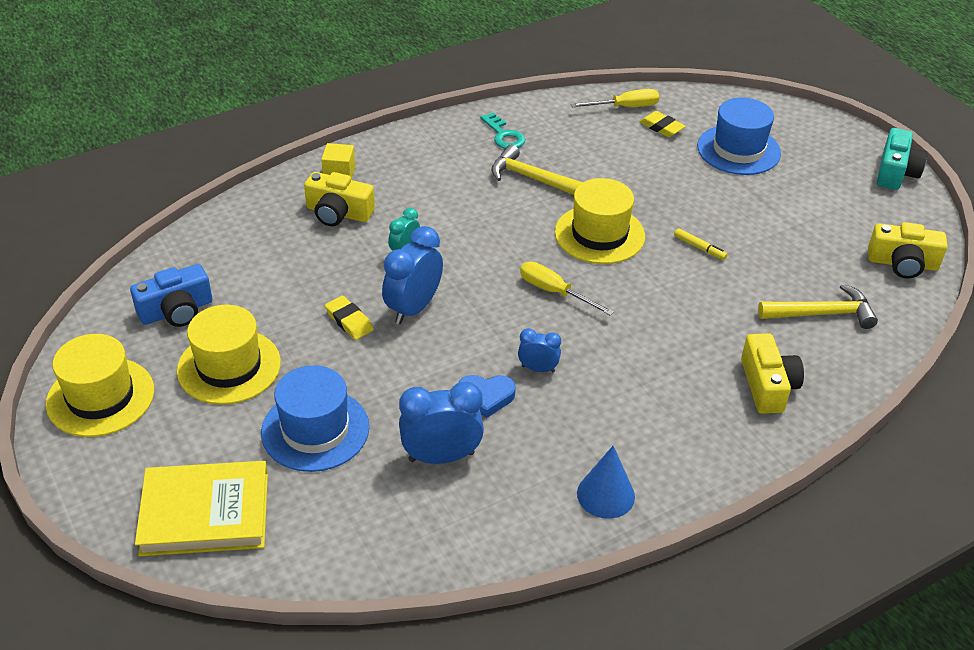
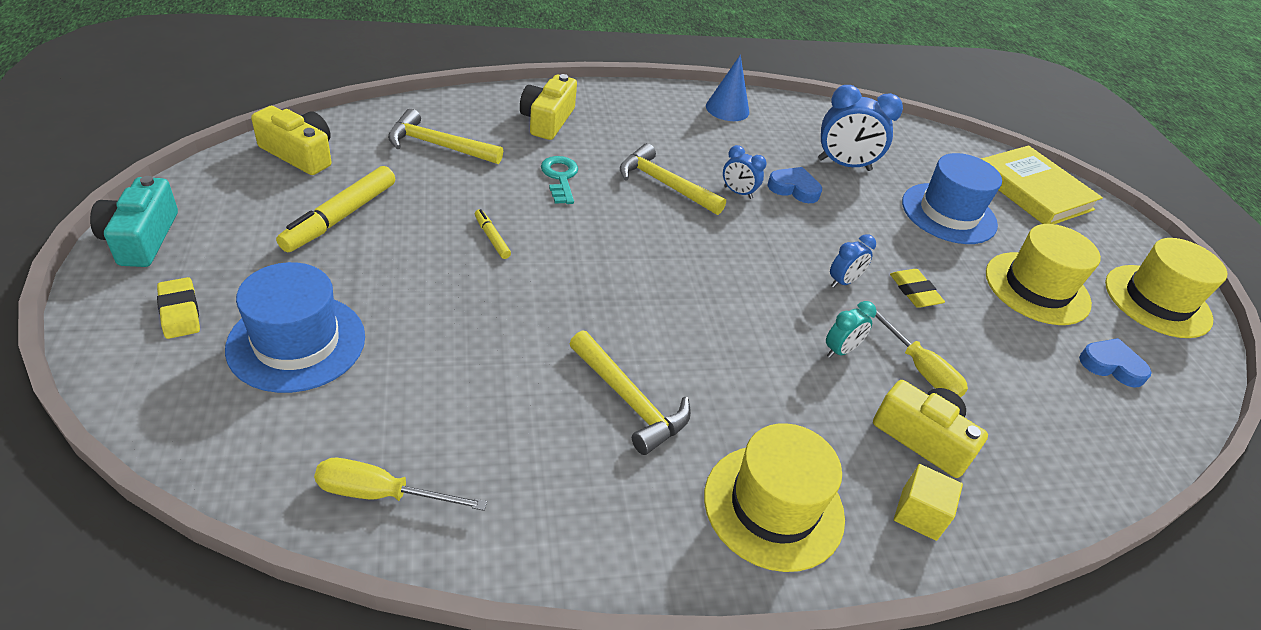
camera: 165 degrees left, 0 degrees up
(176, 311) = (1111, 366): blue camera -> blue heart
(205, 513) = (1033, 191): yellow book -> yellow book turned 45 degrees clockwise
(413, 308) = (843, 282): blue clock -> blue clock, size x0.55
(504, 135) = (629, 503): turquoise key -> turquoise key (560, 177)
(554, 292) = (685, 248): yellow screwdriver -> yellow screwdriver (919, 368)
(599, 234) = (593, 291): yellow hat -> yellow hat (773, 506)
(608, 351) = (665, 184): none -> yellow hammer
(661, 127) = (363, 425): yellow eraser -> yellow eraser (179, 312)
(810, 226) = (340, 217): none -> yellow marker
(895, 172) = (141, 238): turquoise camera -> turquoise camera turned 45 degrees counterclockwise

